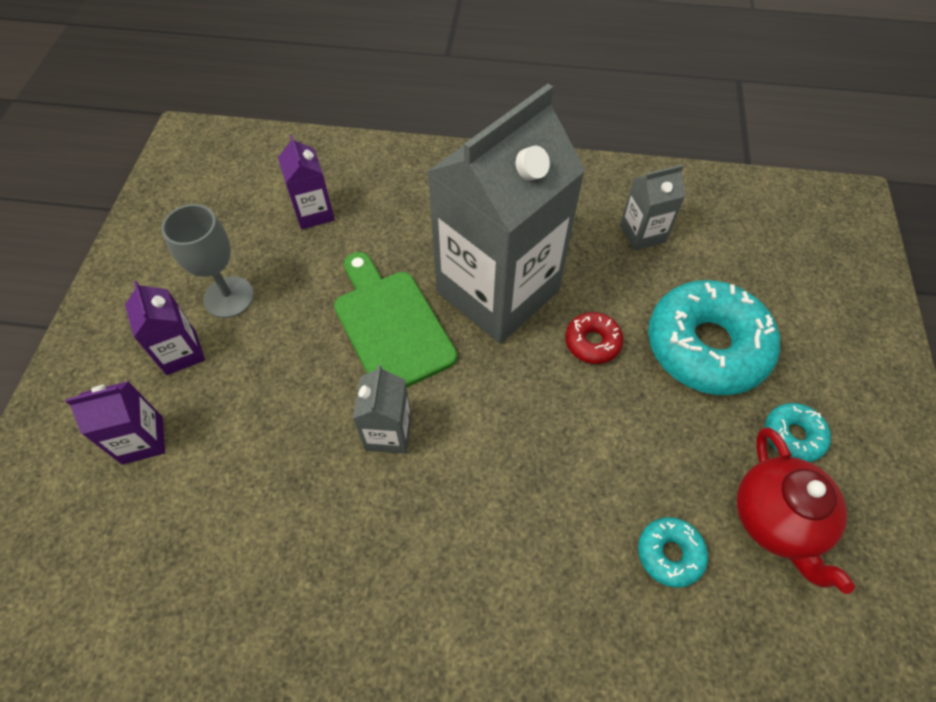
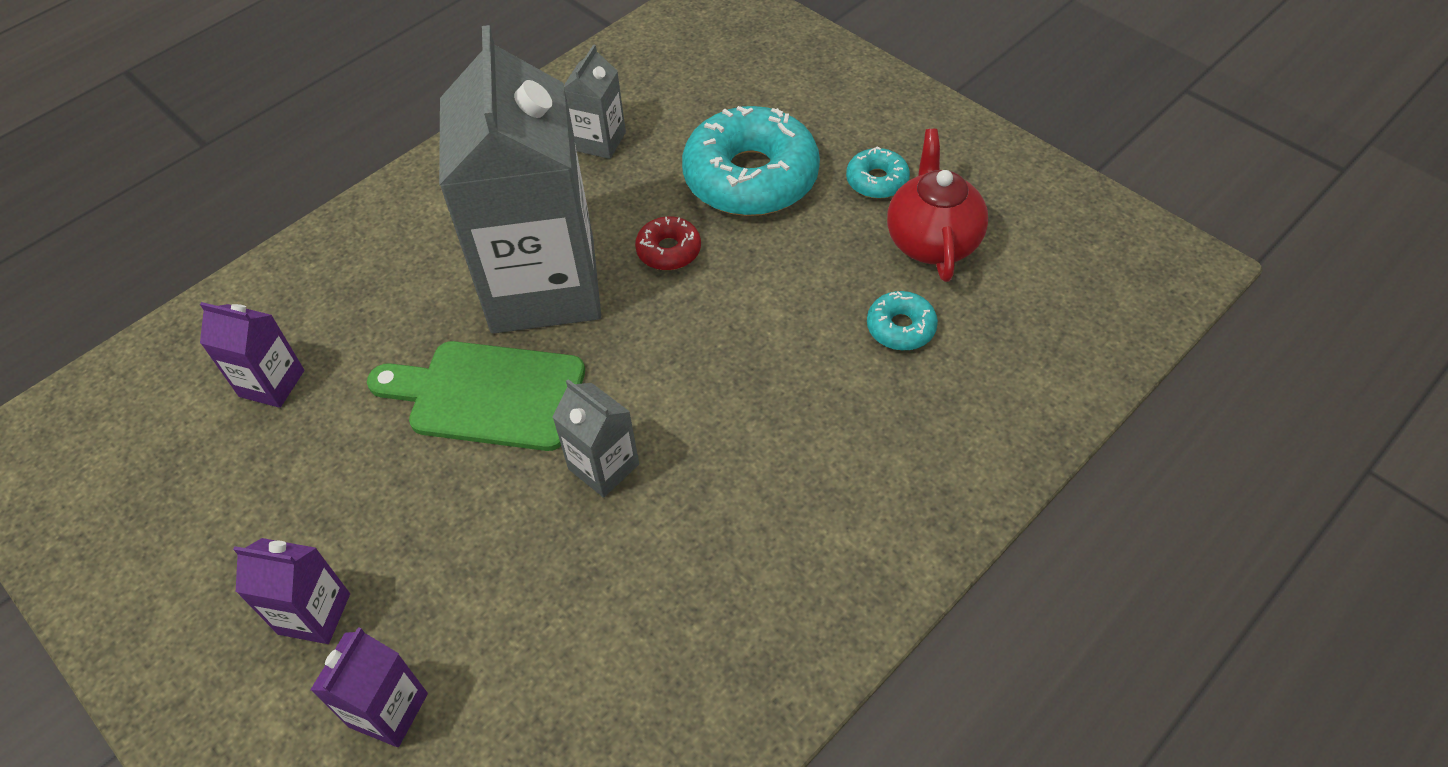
camera: 50 degrees left, 5 degrees down
(229, 297) = (292, 527): grey goblet -> none
(776, 520) = (932, 241): red teapot -> red teapot turned 120 degrees counterclockwise

